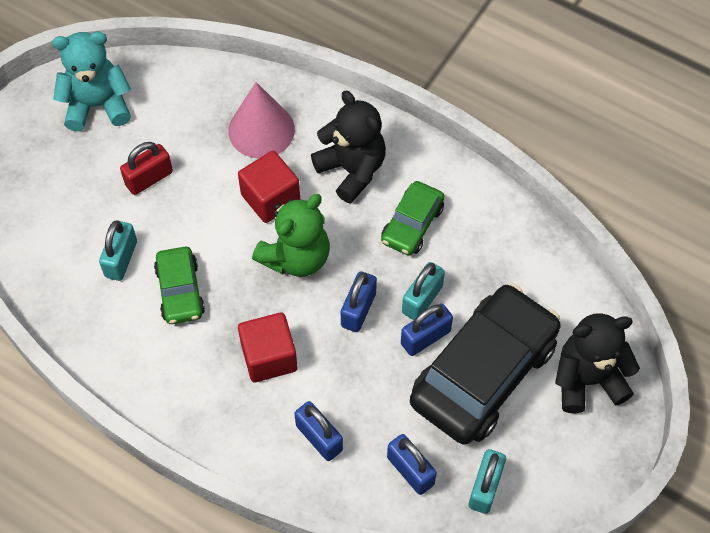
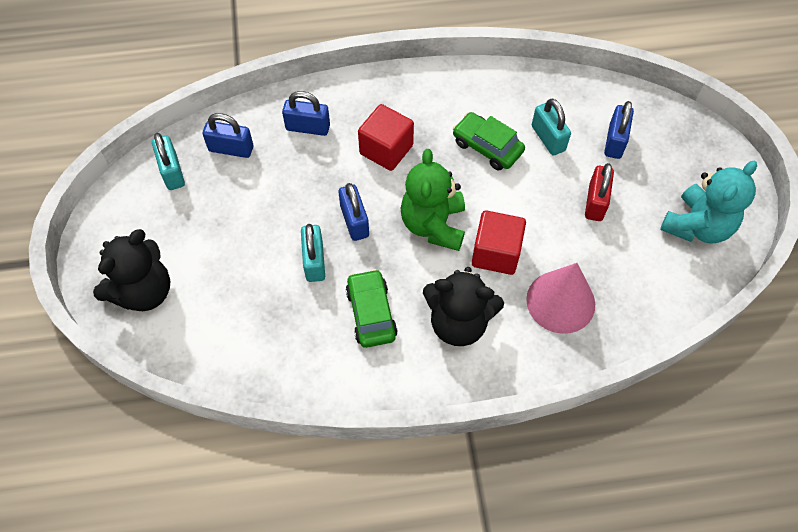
camera: 140 degrees right, 0 degrees up
(425, 337) = (289, 236): blue padlock -> blue padlock (614, 141)
(483, 373) = (227, 242): black car -> none

